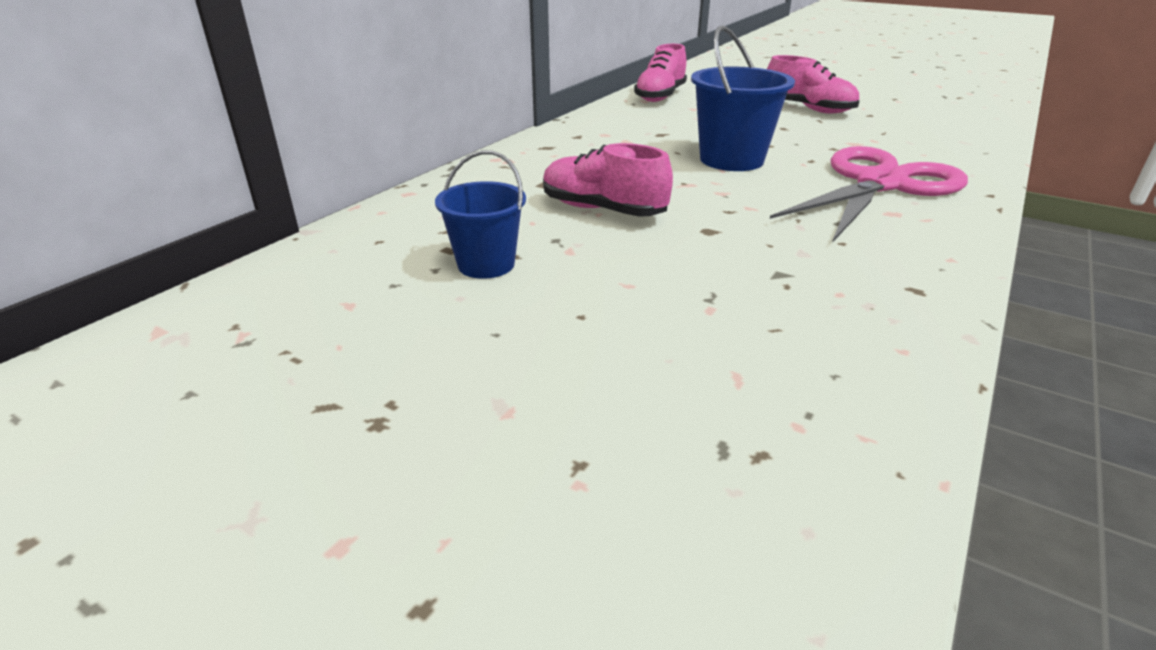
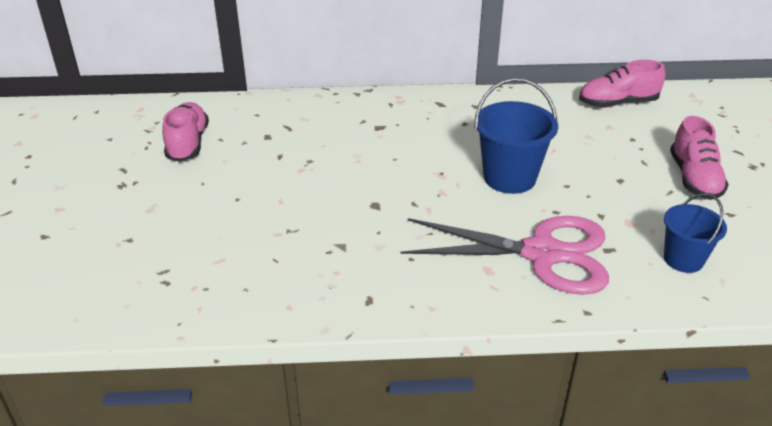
camera: 55 degrees right, 5 degrees up
(486, 264) = (261, 153): blue bucket -> blue bucket (683, 259)
(603, 210) = (363, 160): pink shoe -> pink shoe (188, 144)

